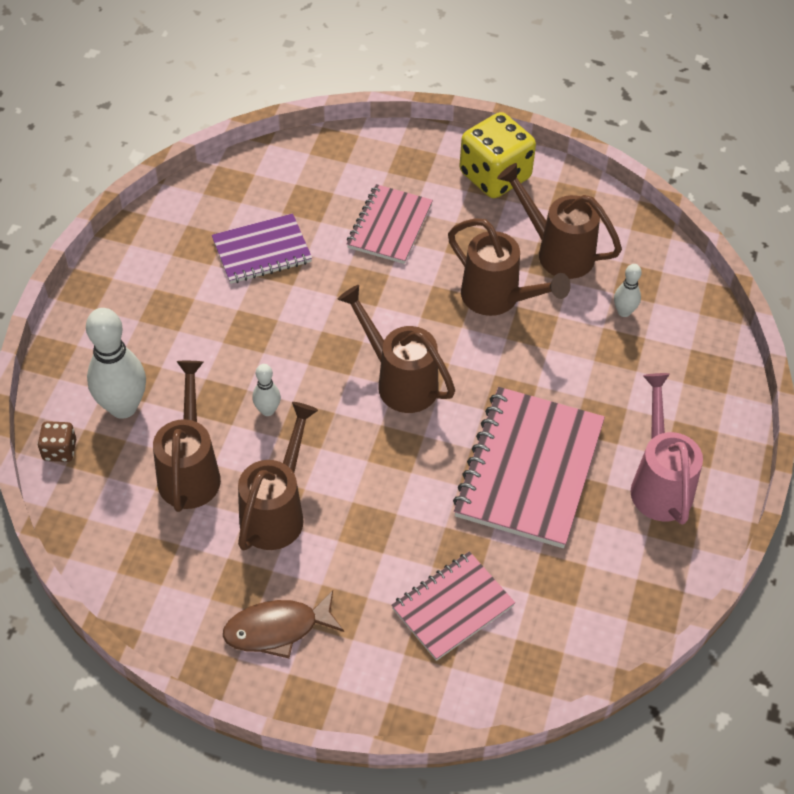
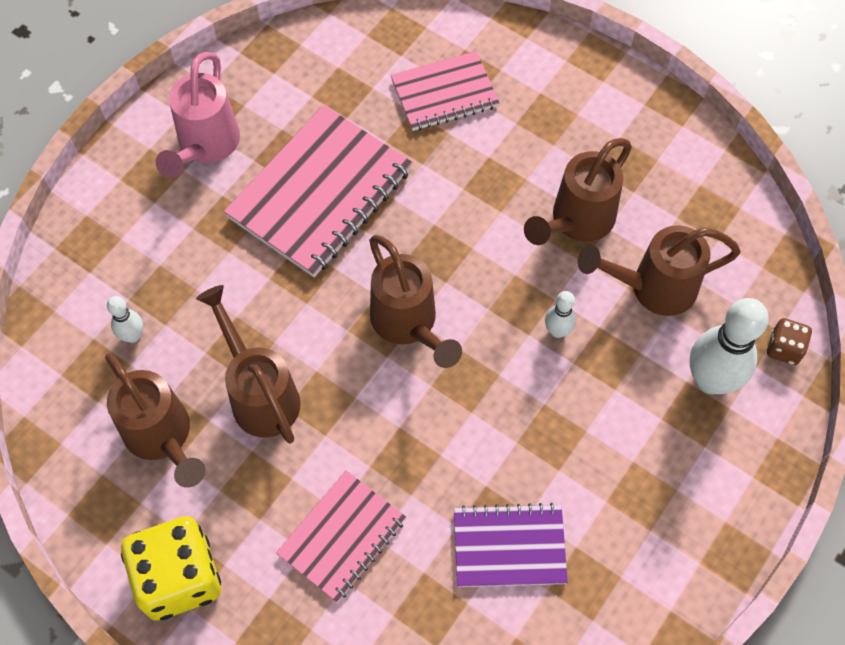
camera: 160 degrees left, 10 degrees up
(190, 470) = (652, 288): brown watering can -> brown watering can turned 60 degrees clockwise
(277, 629) = (604, 117): brown fish -> none

